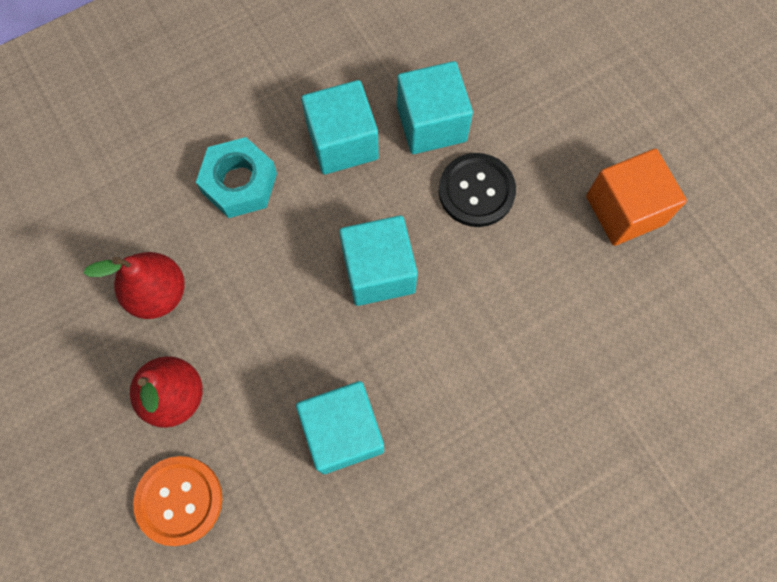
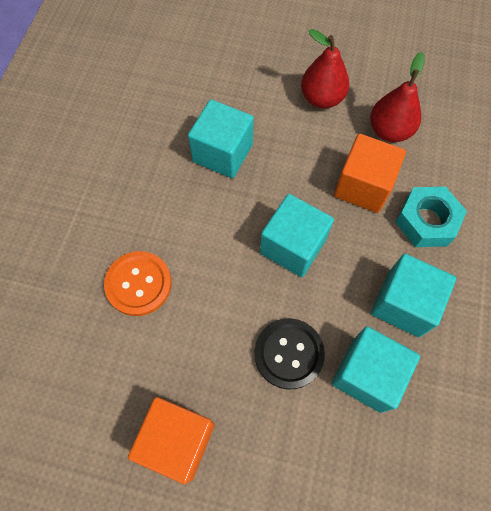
camera: 135 degrees right, 5 degrees down
(179, 500) = (267, 65): orange button -> orange button (138, 284)
(252, 265) = (363, 186): none -> orange cube

